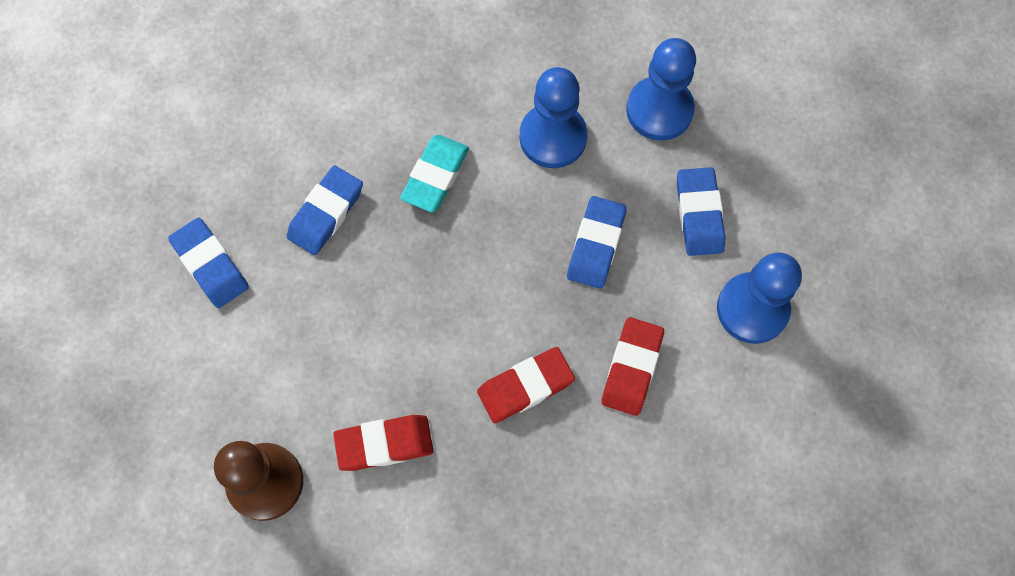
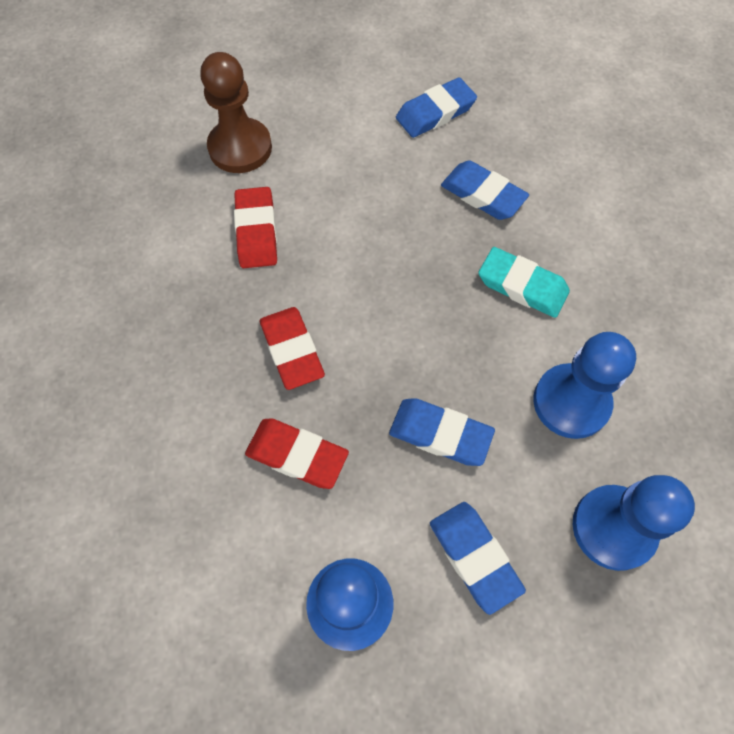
camera: 95 degrees right, 5 degrees down
(699, 214) = (474, 557): blue eraser -> blue eraser turned 60 degrees clockwise

